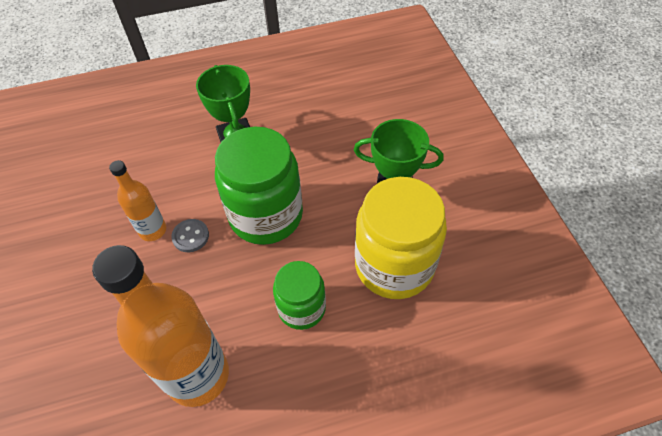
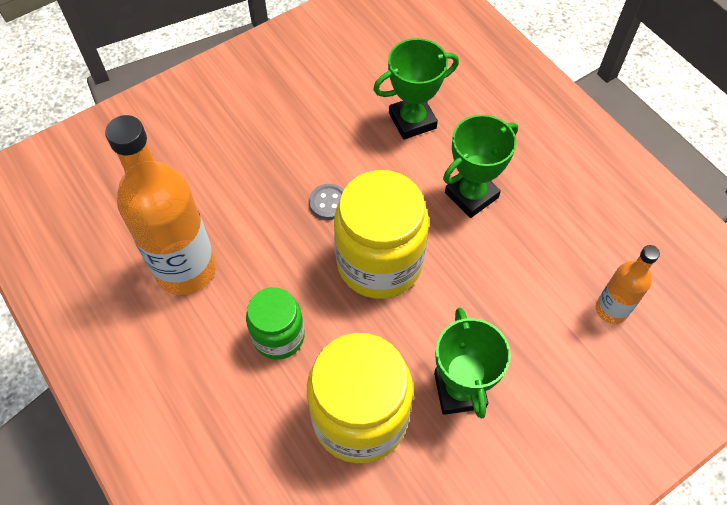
camera: 70 degrees right, 5 degrees up
(146, 156) = (412, 121): none -> green trophy
(153, 230) = (324, 167): orange bottle -> orange bottle (611, 310)
(266, 215) = (379, 263): green jar -> yellow jar

